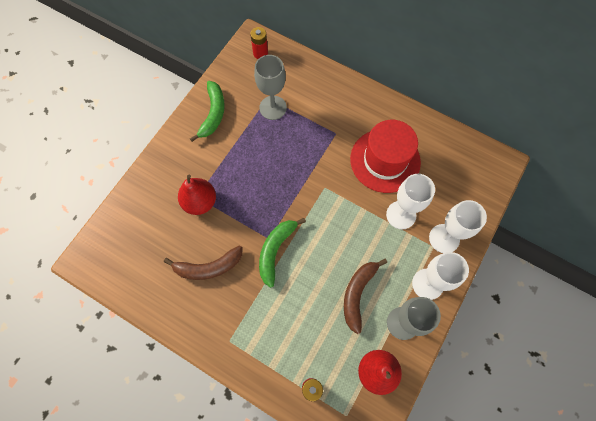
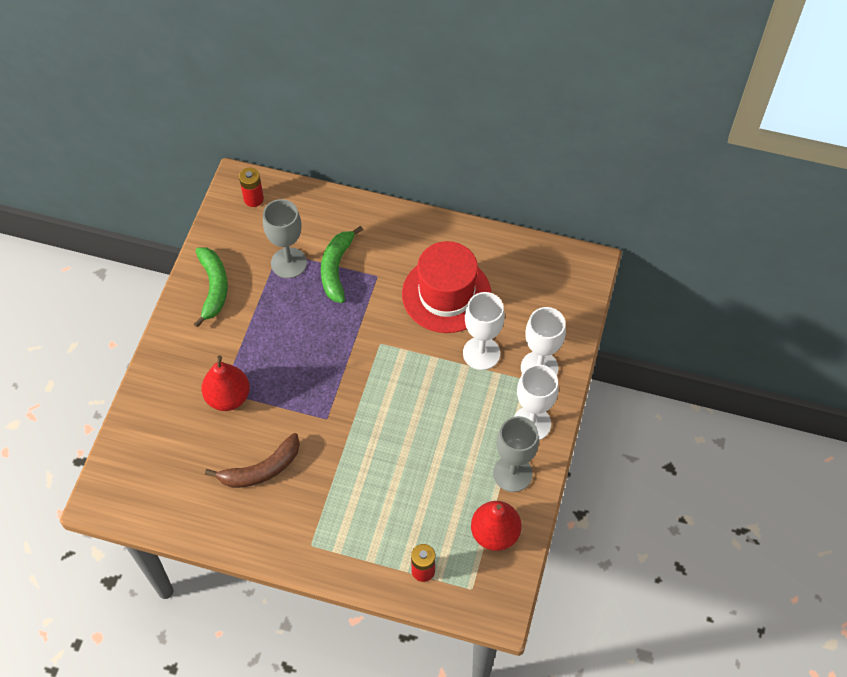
camera: 15 degrees left, 10 degrees down
(275, 251) = (339, 431): green banana -> green banana (336, 269)
(357, 294) = (451, 455): brown banana -> none

